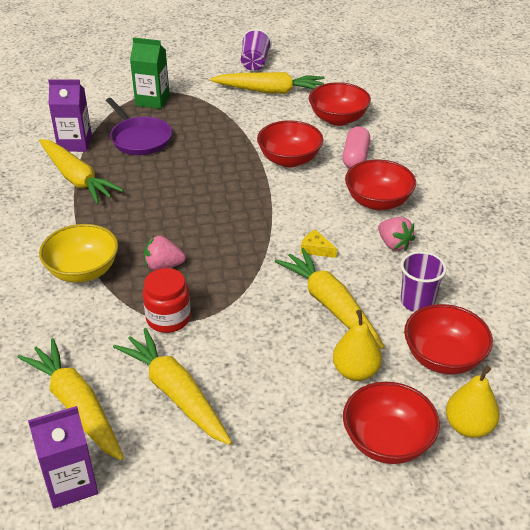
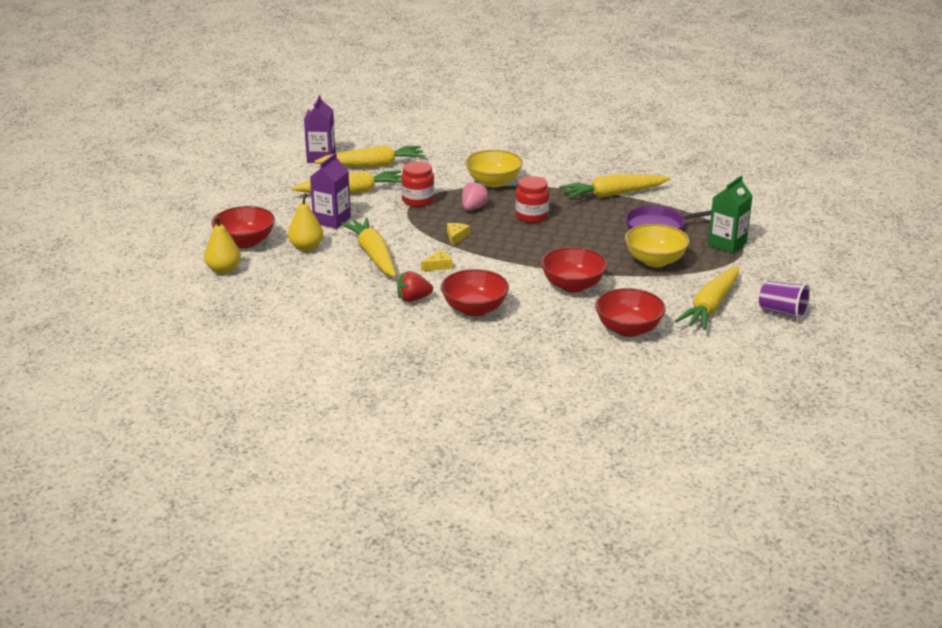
camera: 115 degrees right, 10 degrees down
(75, 143) = (669, 200): purple carton -> purple carton (332, 220)
(160, 218) = (532, 216): none -> red jar
(210, 128) = (655, 261): none -> yellow bowl
(243, 257) = (456, 237): none -> yellow cheese
(330, 305) = (373, 255): yellow carrot -> yellow carrot turned 105 degrees counterclockwise
(355, 157) = (551, 318): pink capsule -> none
(394, 244) = (413, 299): pink strawberry -> red strawberry
(417, 302) = (342, 288): purple cup -> none
(443, 357) = (283, 280): red bowl -> none

